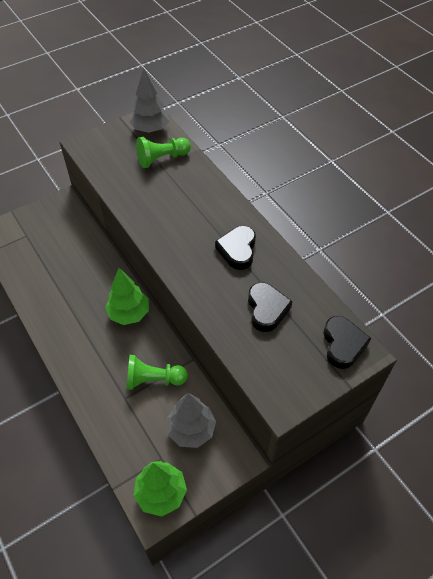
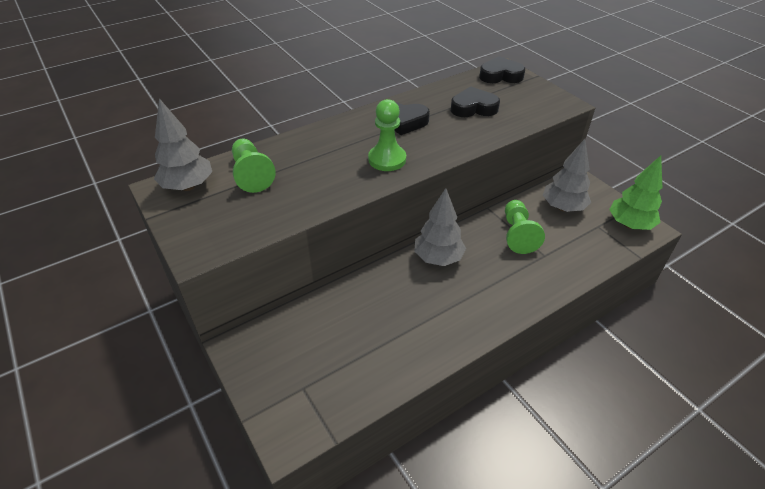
camera: 90 degrees left, 10 degrees down
(129, 313) = (438, 258): green tree -> grey tree
(177, 237) = (387, 159): none -> green pawn

